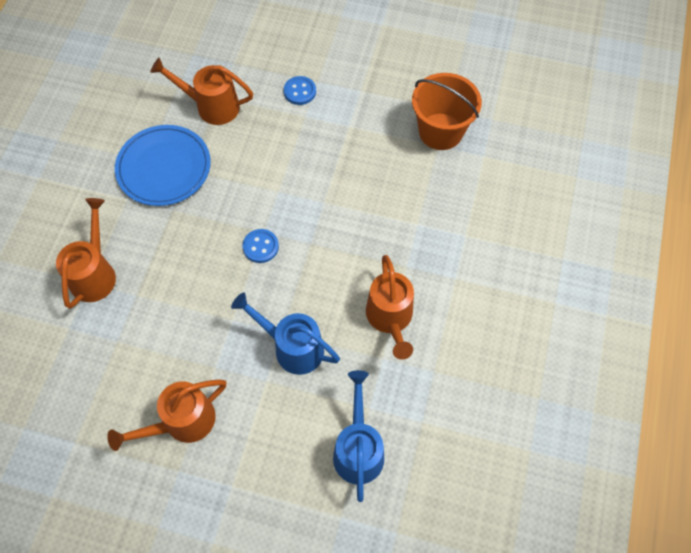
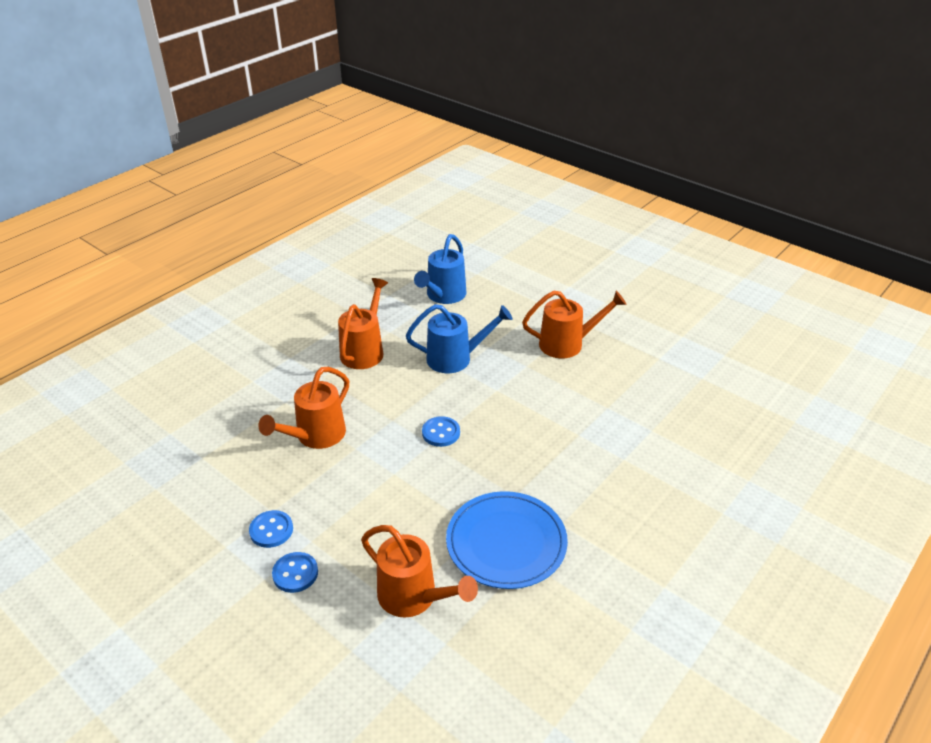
camera: 155 degrees left, 25 degrees down
(95, 273) = (615, 465): orange watering can -> orange watering can (315, 436)
(292, 347) = (456, 358): blue watering can -> blue watering can turned 60 degrees counterclockwise
(338, 112) = (271, 530): none -> blue button
(440, 131) = (185, 469): orange bucket -> none

